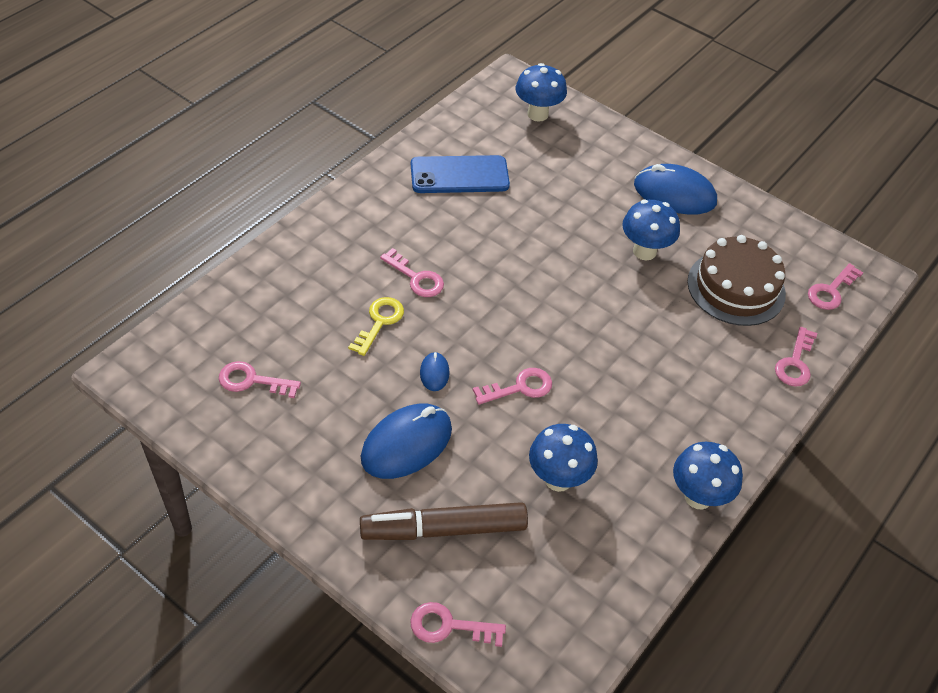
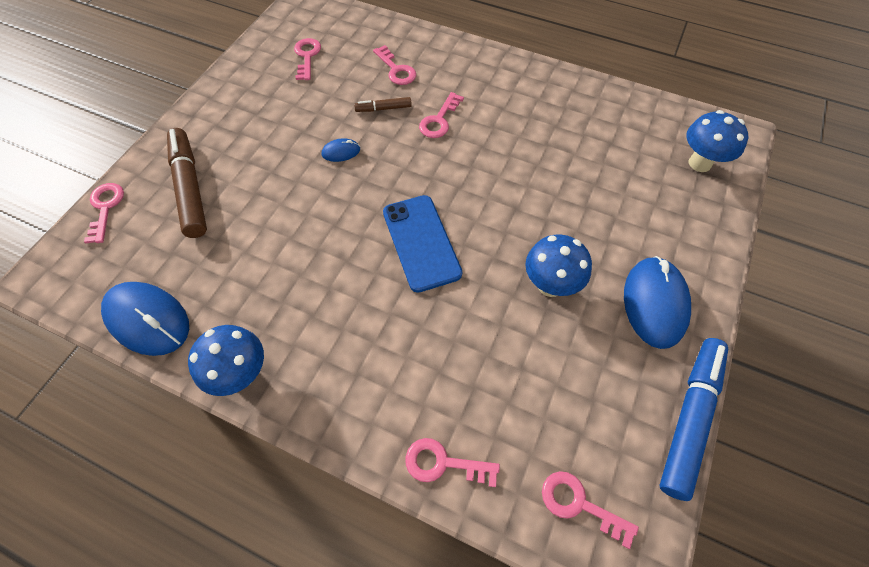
camera: 80 degrees right, 10 degrees up
(379, 322) = (383, 108): yellow key -> brown marker
(406, 444) = (266, 150): blue mouse -> blue mouse (148, 320)
(459, 175) = (577, 122): blue phone -> blue phone (421, 242)
(519, 387) = (340, 211): pink key -> pink key (396, 70)
(558, 479) = (247, 255): blue mushroom -> none
(736, 287) = (536, 385): brown cake -> none
(773, 210) = (689, 418): none -> blue marker

